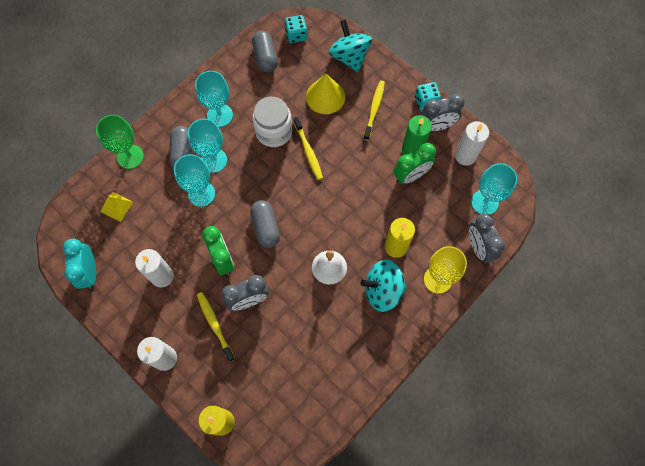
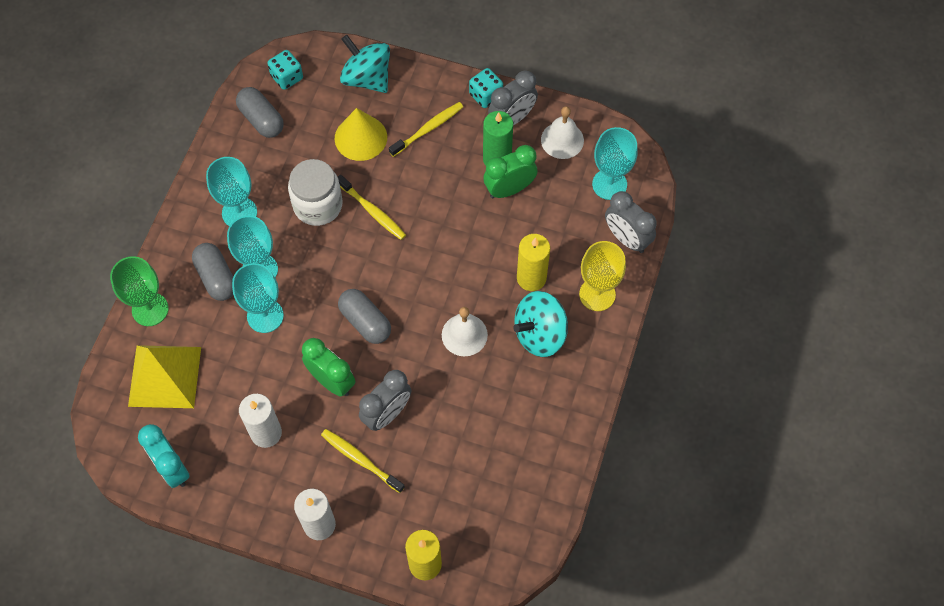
camera: 25 degrees left, 5 degrees down
(117, 206) = (165, 376): yellow pyramid -> yellow pyramid, size x2.00
(374, 109) = (428, 129): yellow toothbrush -> yellow toothbrush turned 60 degrees clockwise
(411, 175) = (509, 189): green clock -> green clock turned 150 degrees counterclockwise
(465, 156) = (562, 140): white candle -> white bell

